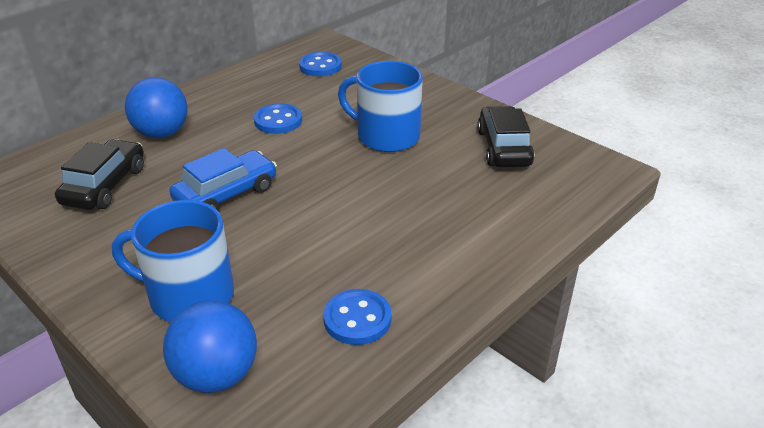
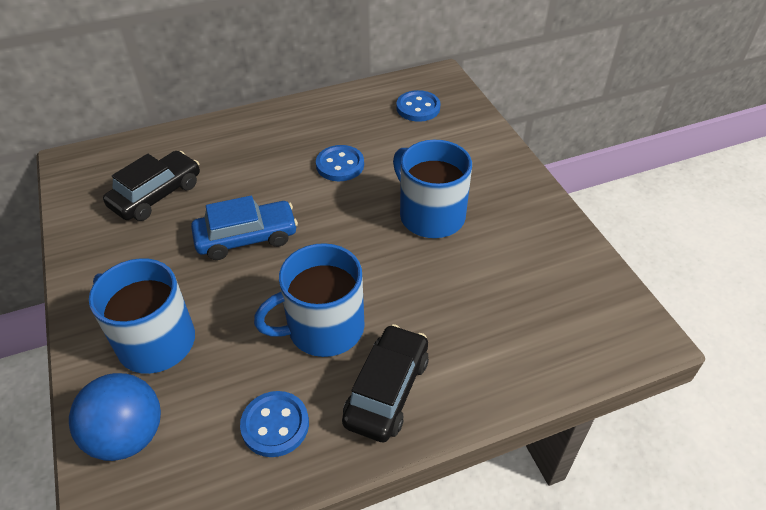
camera: 25 degrees right, 10 degrees up
(162, 133) = (233, 150): blue ball -> none
(350, 238) = (323, 328): none -> blue mug
(503, 148) = (541, 268): black car -> black car (386, 390)

